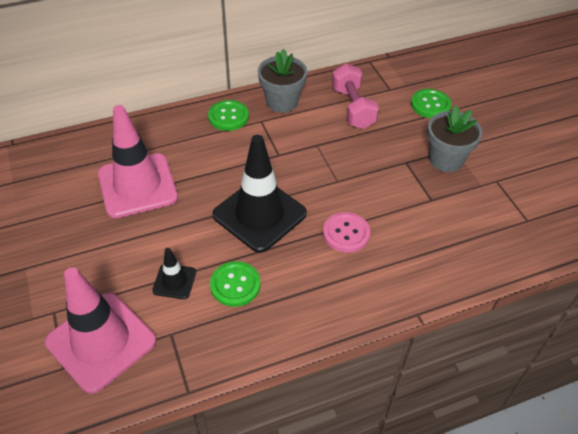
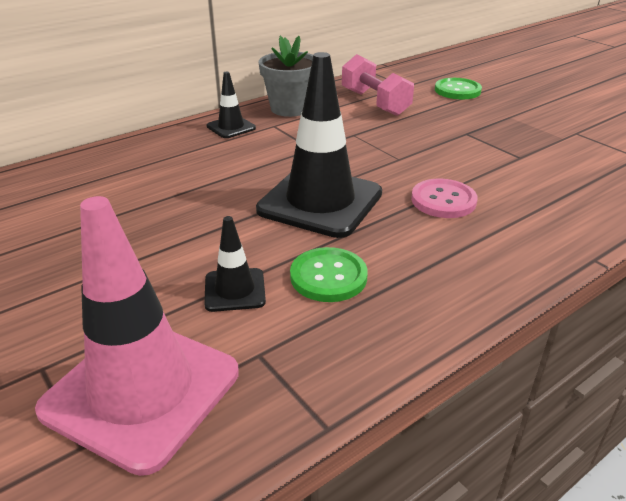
camera: 15 degrees left, 15 degrees down
(137, 185) = (135, 201): pink traffic cone -> none
(228, 116) = (231, 127): green button -> black traffic cone
(446, 159) = (508, 125): grey flower pot -> none

